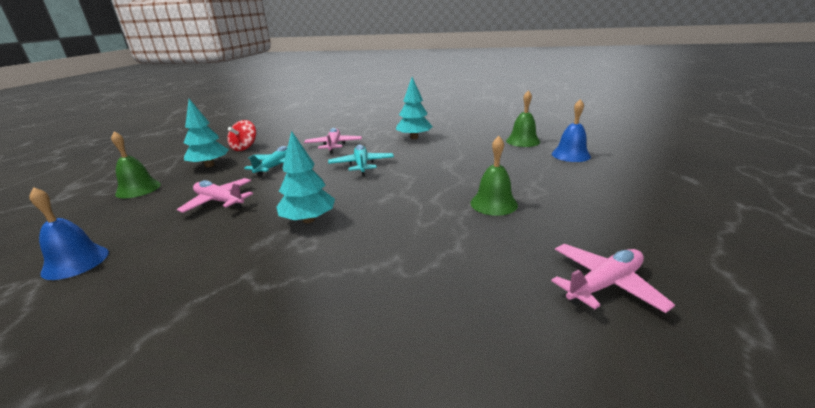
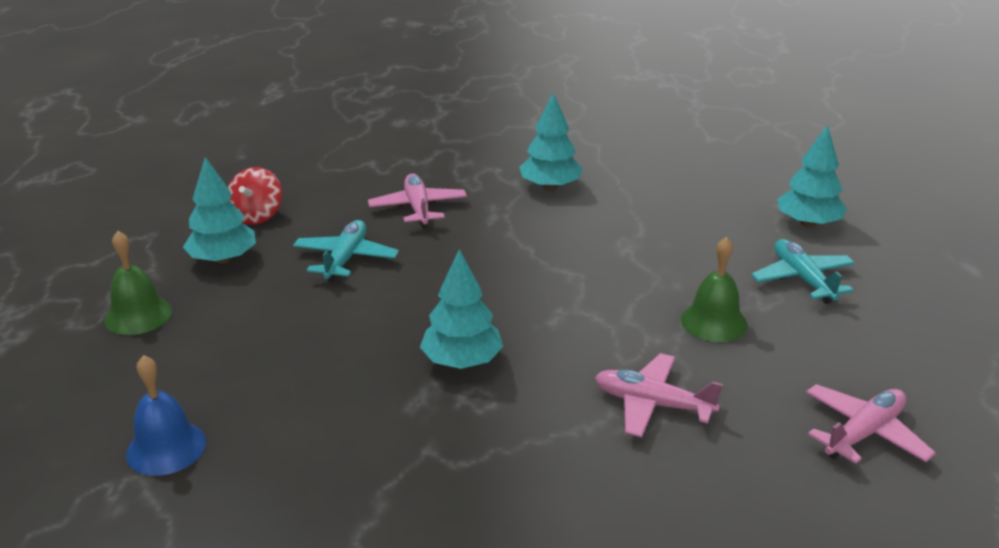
camera: 10 degrees left, 5 degrees up
(219, 201) = (301, 335): pink plane -> pink plane (652, 404)
(362, 165) = (489, 253): turquoise plane -> turquoise plane (802, 279)
(523, 141) = (731, 193): green bell -> none
(570, 155) = (808, 223): blue bell -> turquoise tree

